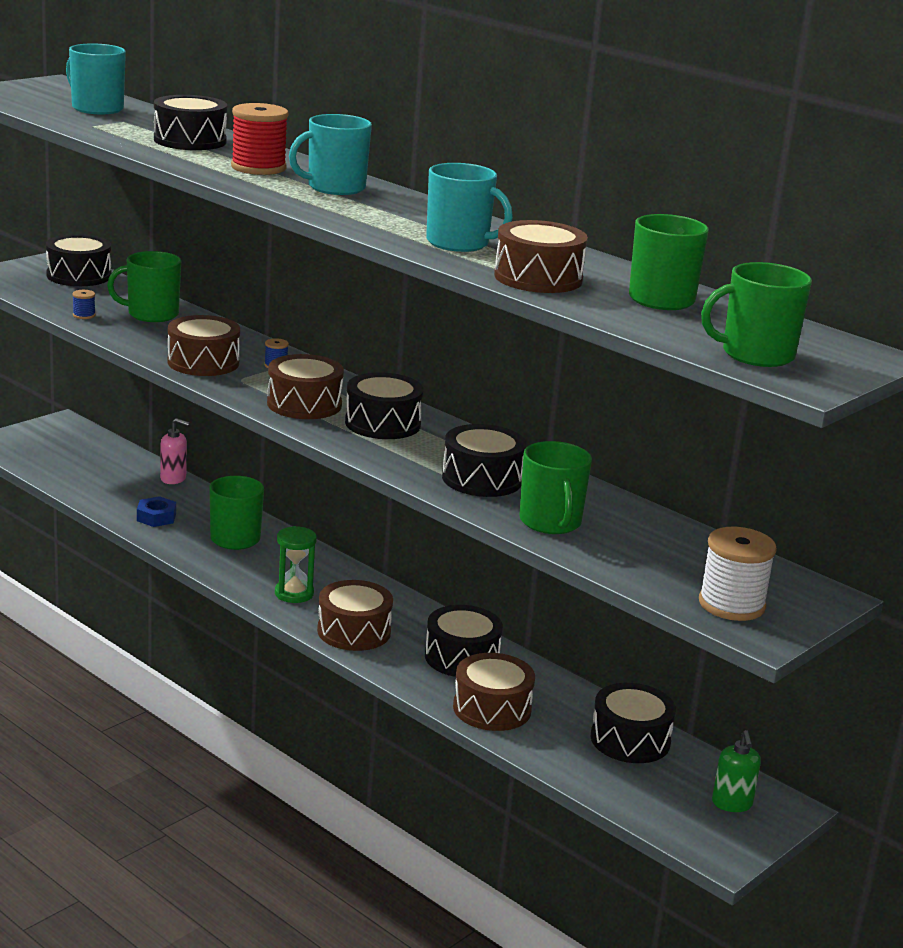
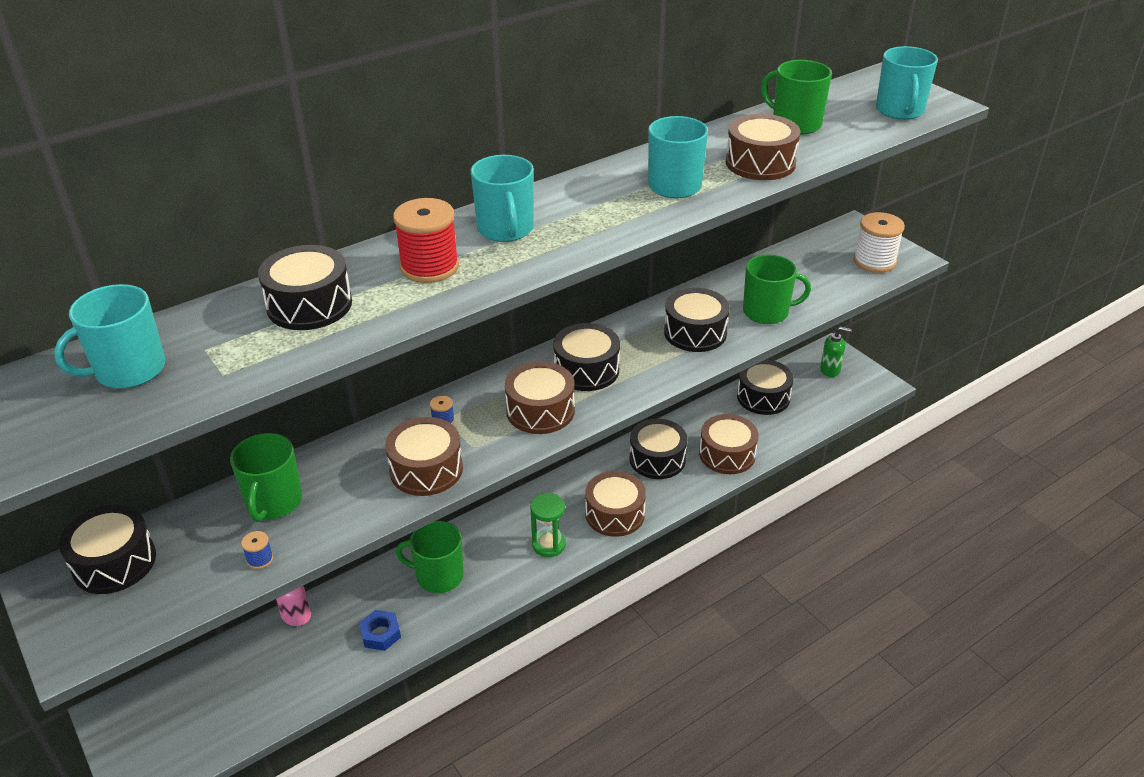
camera: 75 degrees left, 15 degrees up
(756, 355) = (900, 111): green mug -> turquoise mug

